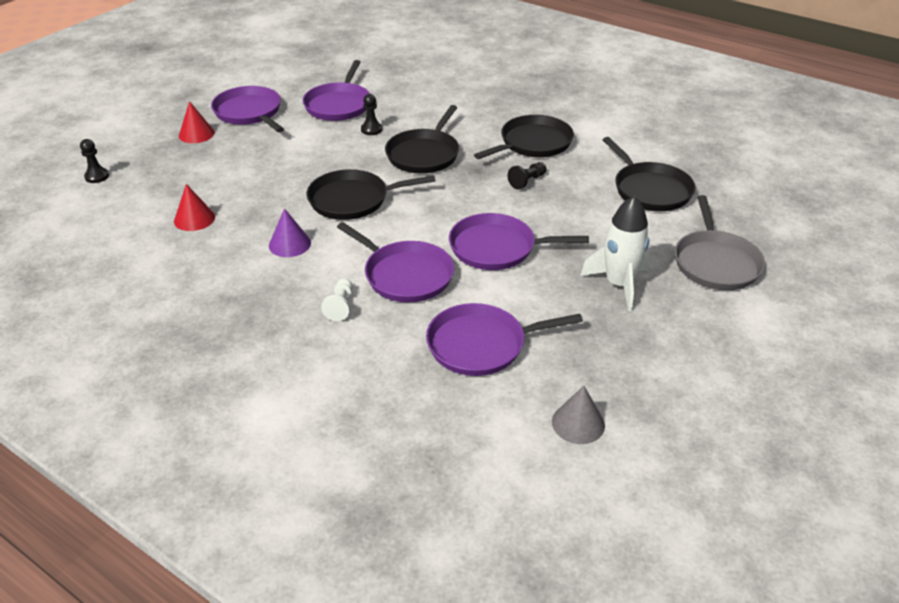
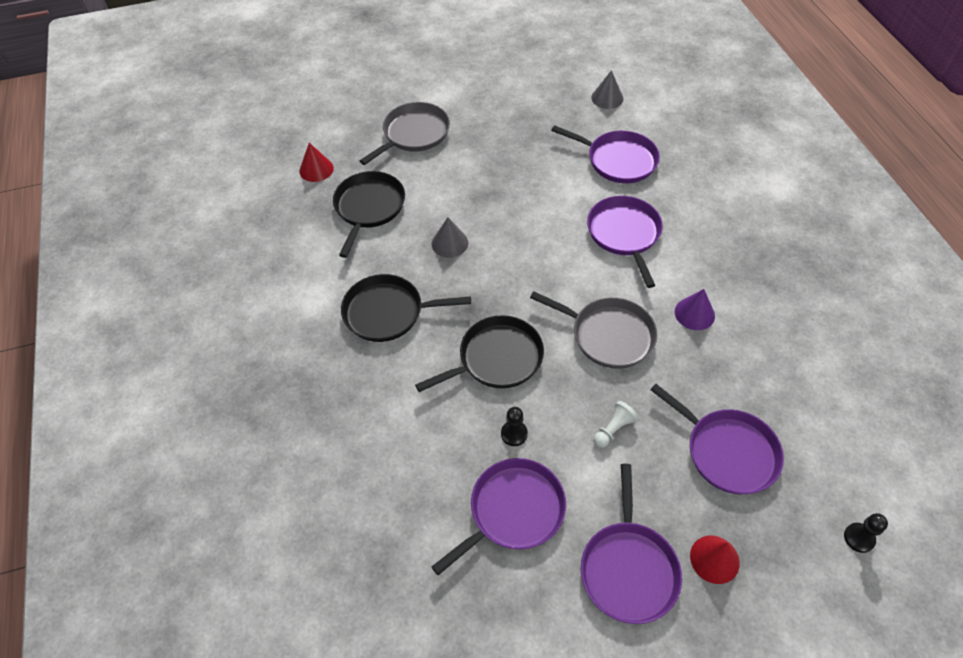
camera: 140 degrees left, 15 degrees up
(194, 219) = (767, 396): red cone -> red cone (316, 169)
(340, 306) = (689, 233): white pawn -> white pawn (613, 429)
(353, 200) = (608, 335): black pan -> grey pan
(497, 248) = (538, 221): purple pan -> purple pan (727, 451)
(527, 181) = (446, 270): black pawn -> none
(549, 198) = (450, 243): none -> grey cone
(619, 285) = (491, 152): white rocket -> none

